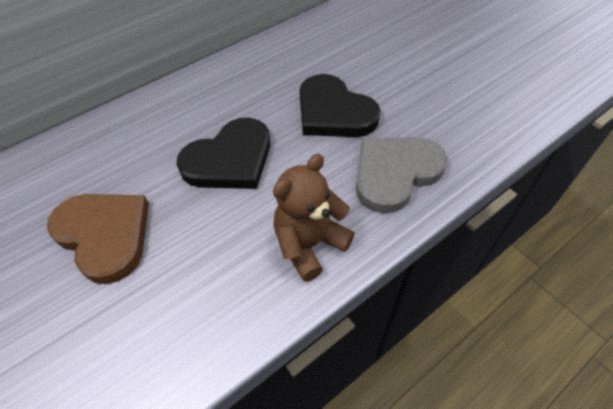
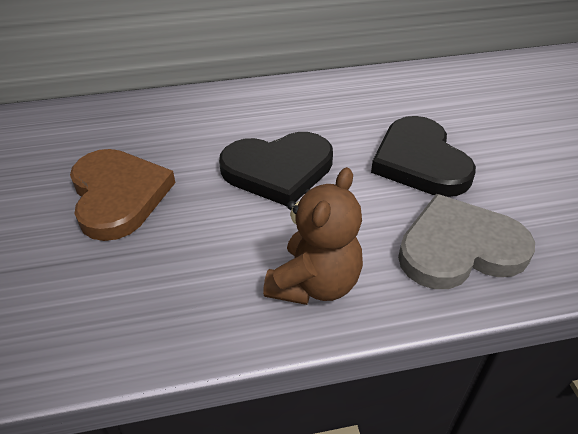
camera: 25 degrees right, 10 degrees down
(309, 244) = (314, 283): brown teddy bear -> brown teddy bear turned 135 degrees clockwise

